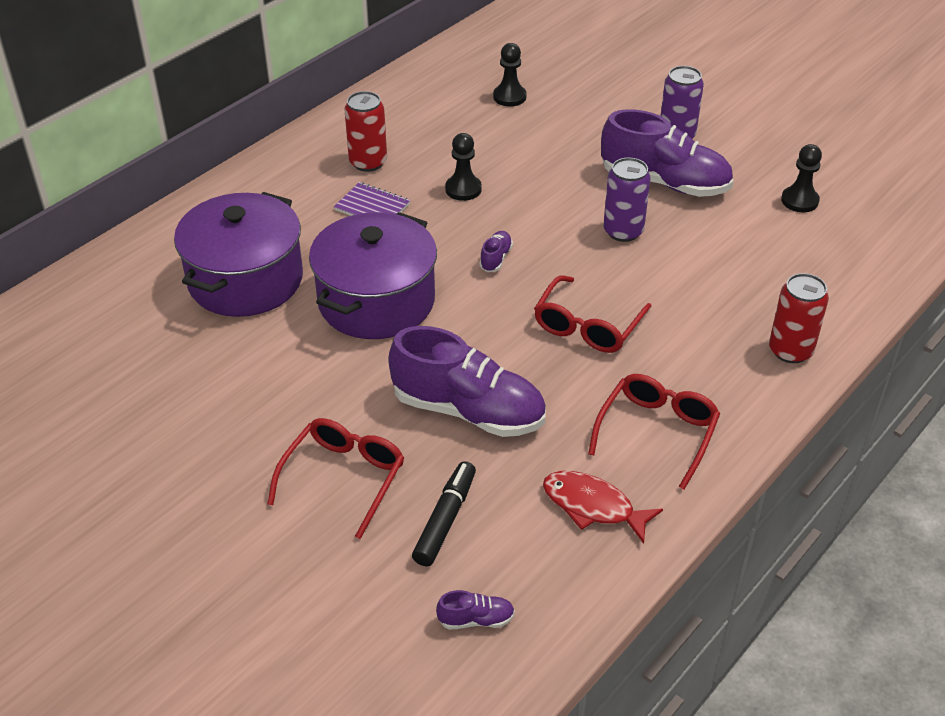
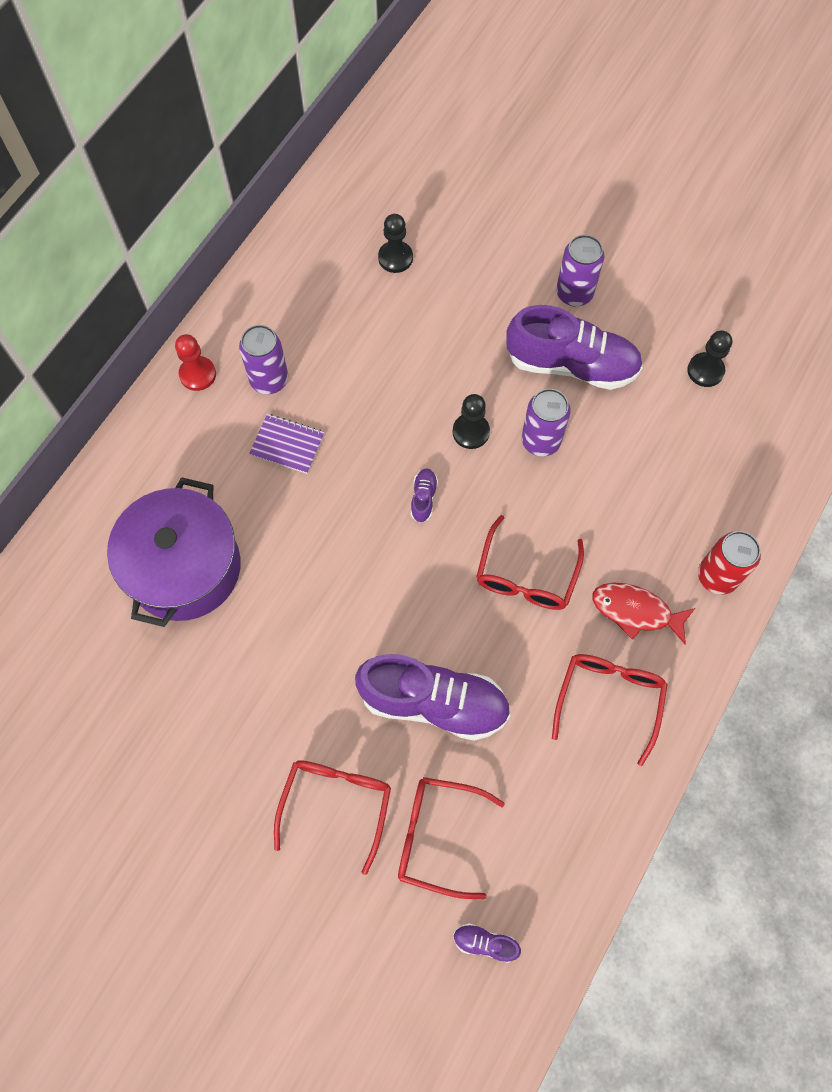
camera: 10 degrees left, 25 degrees up
(302, 152) = (197, 374): none -> red pawn
(368, 162) = (269, 380): red can -> purple can
(376, 301) = (319, 575): purple pot -> none
(445, 519) = (437, 836): black marker -> red glasses
(463, 189) = (373, 405): black pawn -> black pawn (471, 432)
(476, 620) = (485, 943): purple shoe -> purple shoe turned 150 degrees counterclockwise
(593, 506) = (565, 798): red fish -> red fish (636, 611)

